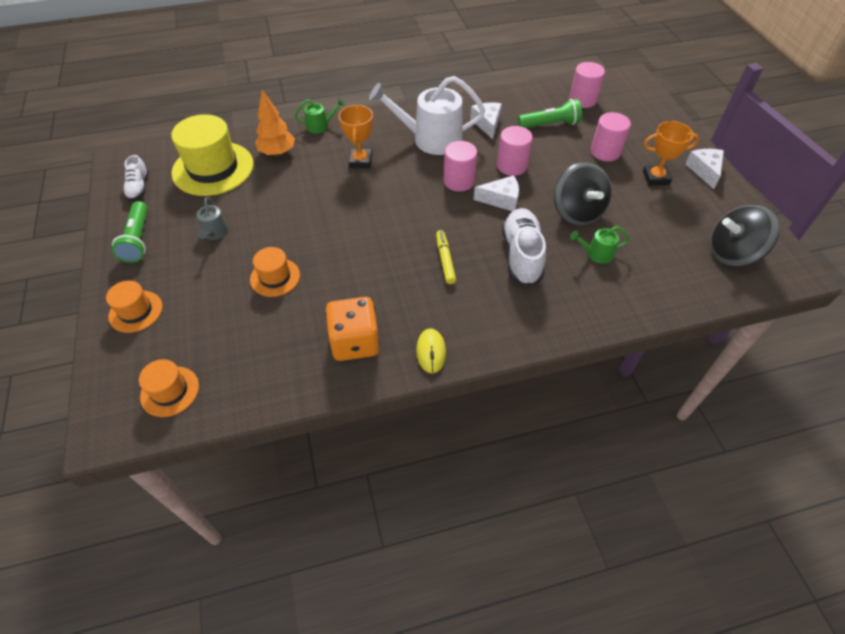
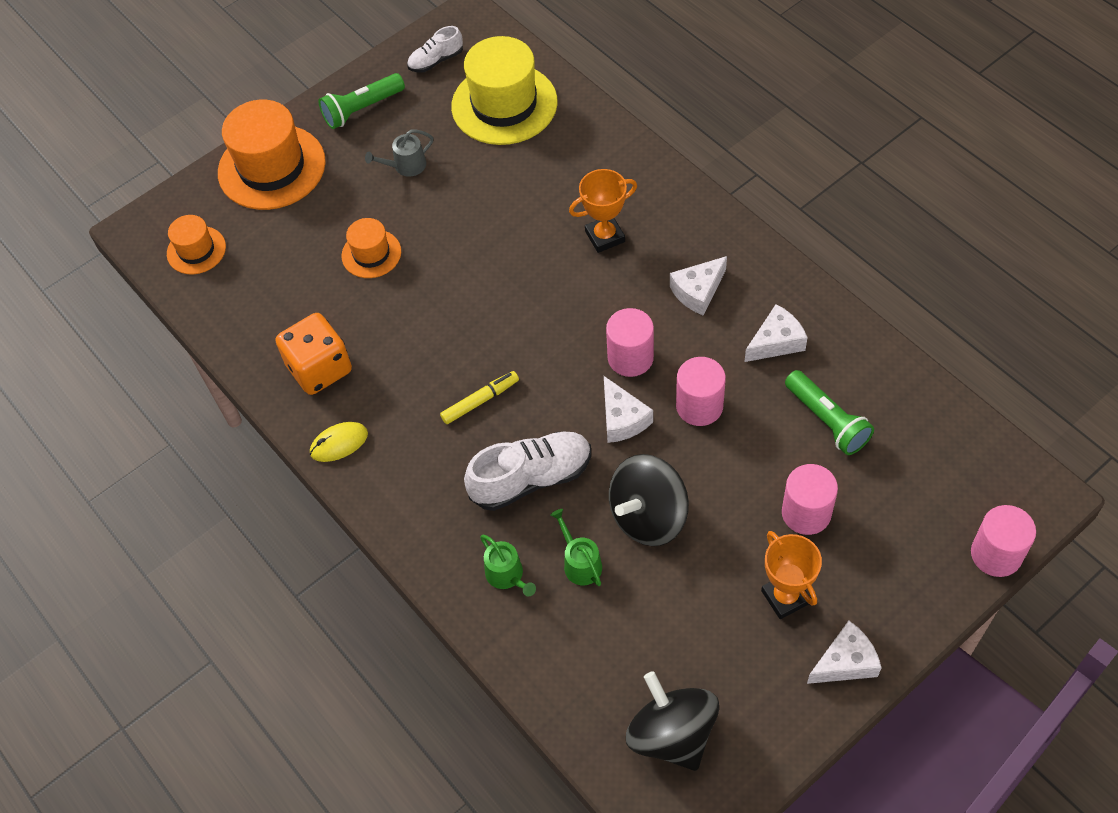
camera: 70 degrees right, 5 degrees up
(136, 311) = (272, 167): orange hat -> orange hat, size x1.88
(277, 152) = (569, 147): orange tree -> none
(320, 126) = (647, 161): green watering can -> green watering can (507, 575)
(431, 139) = (698, 291): white watering can -> white cheese
(582, 100) = (923, 444): pink cylinder -> pink cylinder (996, 554)

